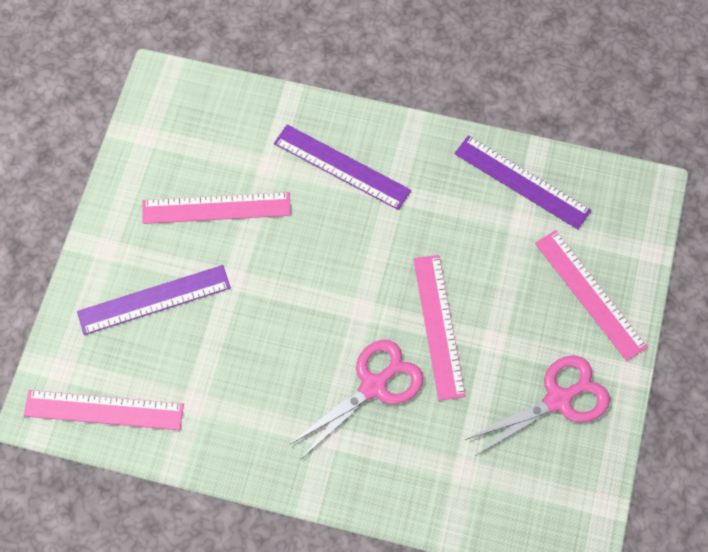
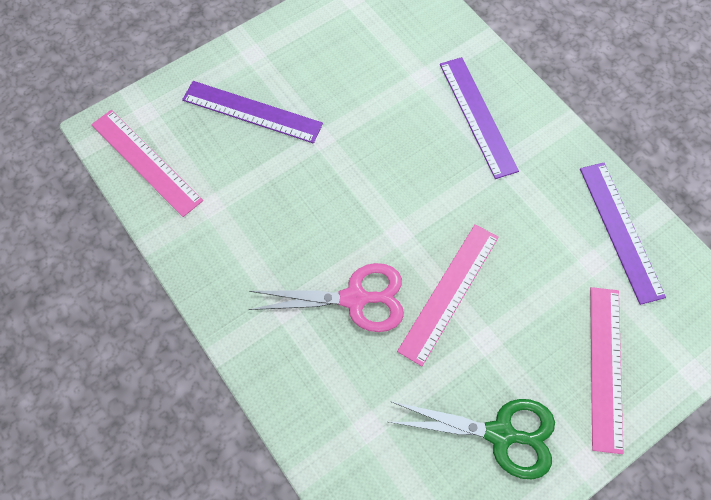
camera: 40 degrees right, 0 degrees up
(216, 208) = (355, 80): pink ruler -> none
(559, 399) = (501, 434): pink scissors -> green scissors

